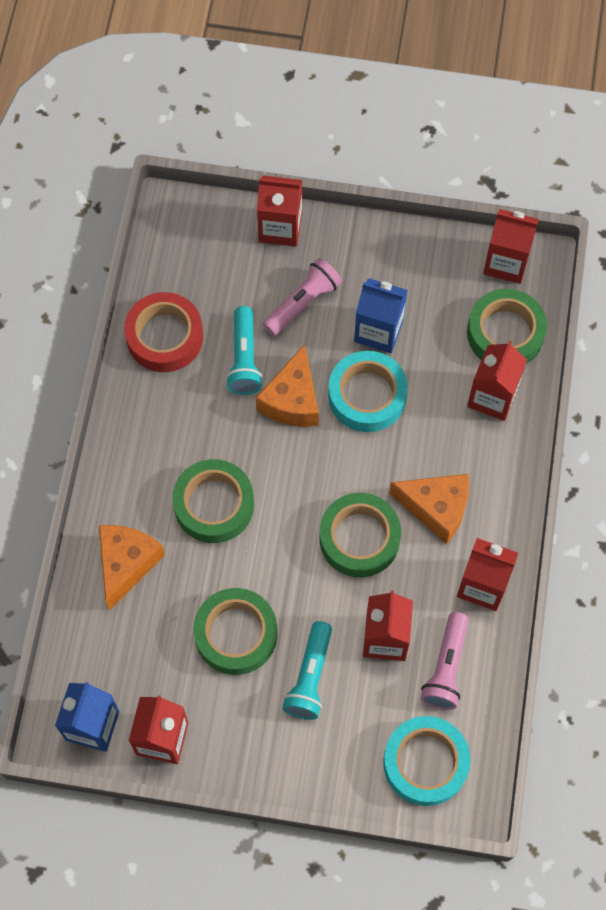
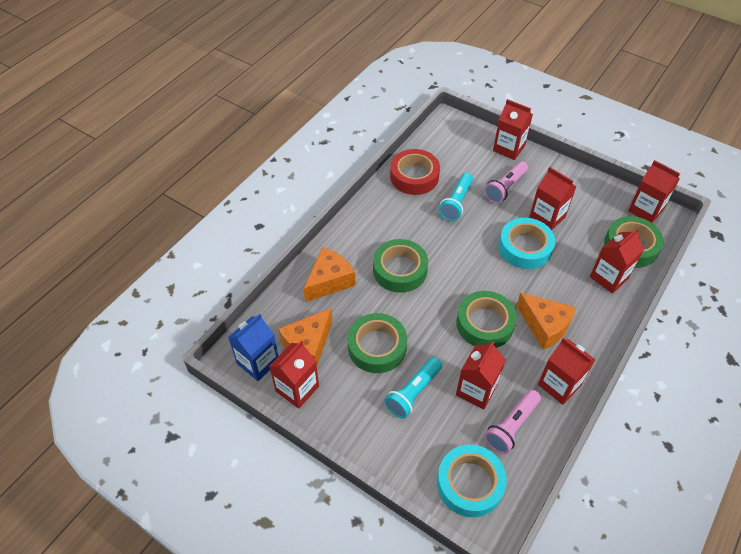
camera: 25 degrees right, 15 degrees down
(292, 400) = (476, 233): orange cheese -> orange cheese (308, 344)
(302, 303) = (505, 188): pink flashlight -> pink flashlight turned 150 degrees clockwise
(378, 331) = (547, 217): blue carton -> red carton

